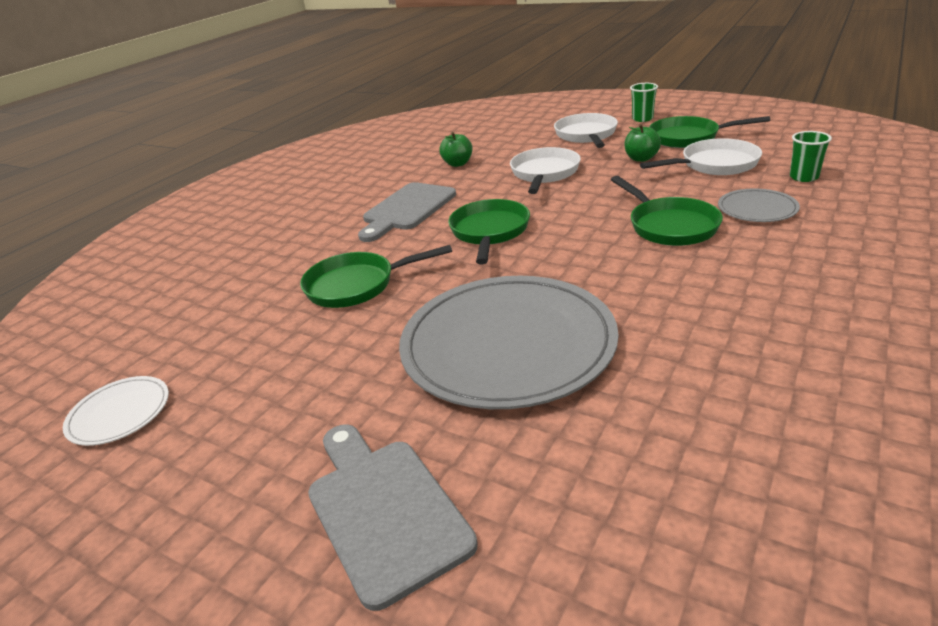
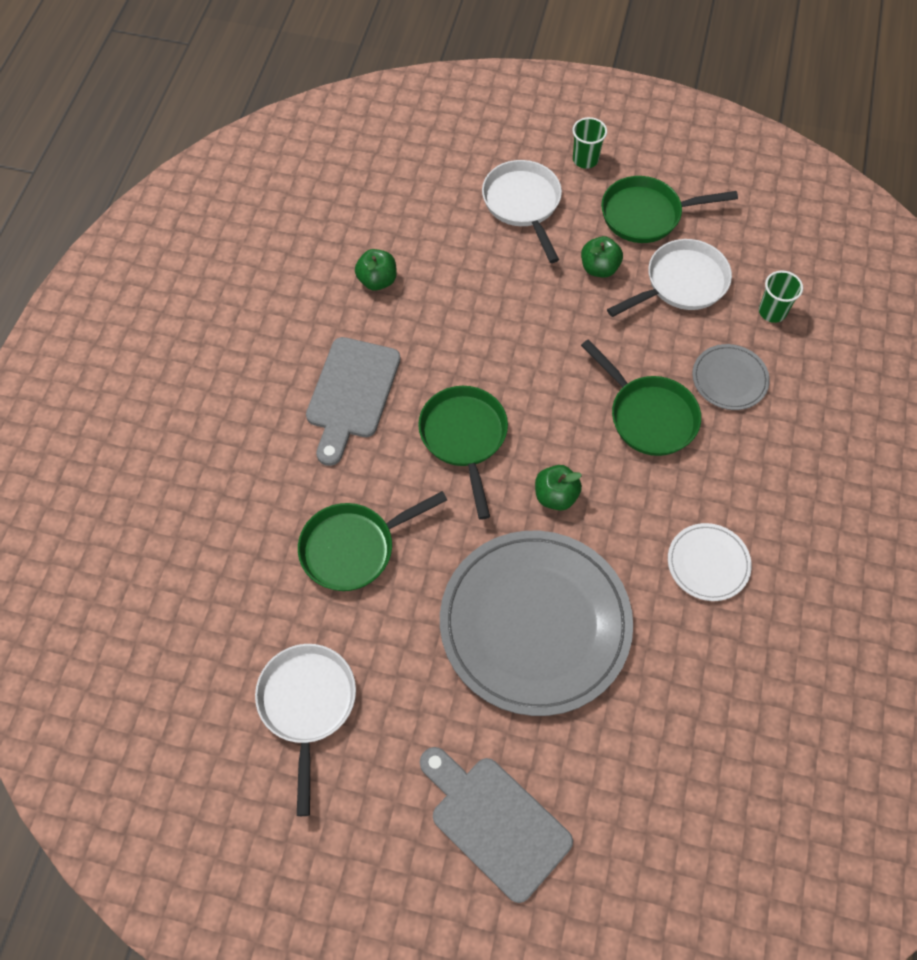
camera: 20 degrees left, 30 degrees up
(119, 413) = (208, 764): white plate -> white plate (708, 563)
(544, 173) = (493, 305): white pan -> white pan (307, 705)
(562, 266) = (555, 496): none -> green apple

